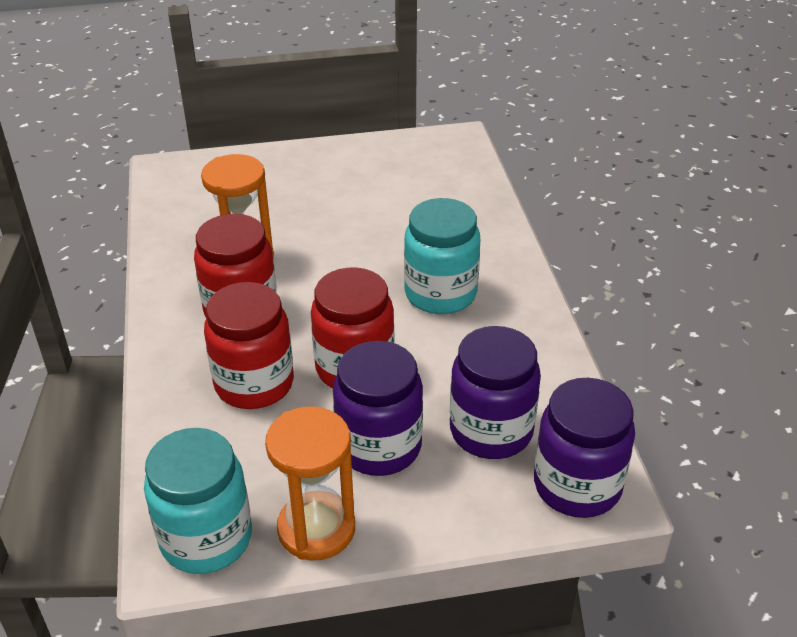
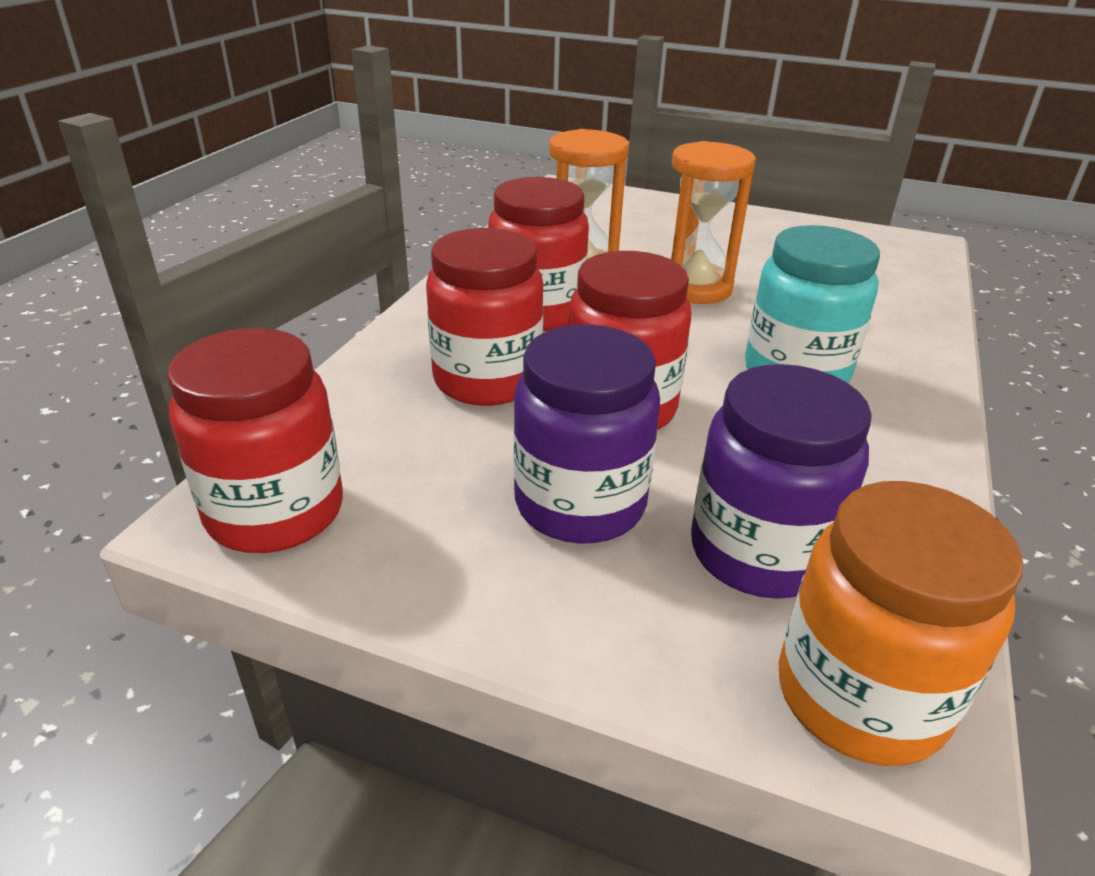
camera: 30 degrees right, 5 degrees down
(206, 538) = (275, 512): turquoise jar -> red jar
(316, 529) = (412, 564): orange hourglass -> orange hourglass (694, 288)
(577, 486) = (860, 696): purple jar -> orange jar

